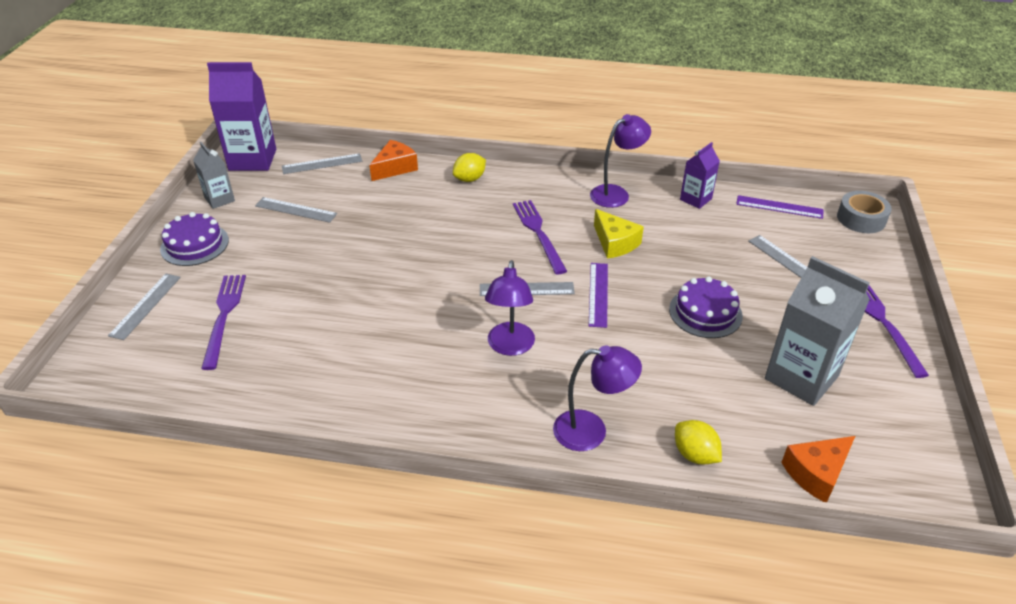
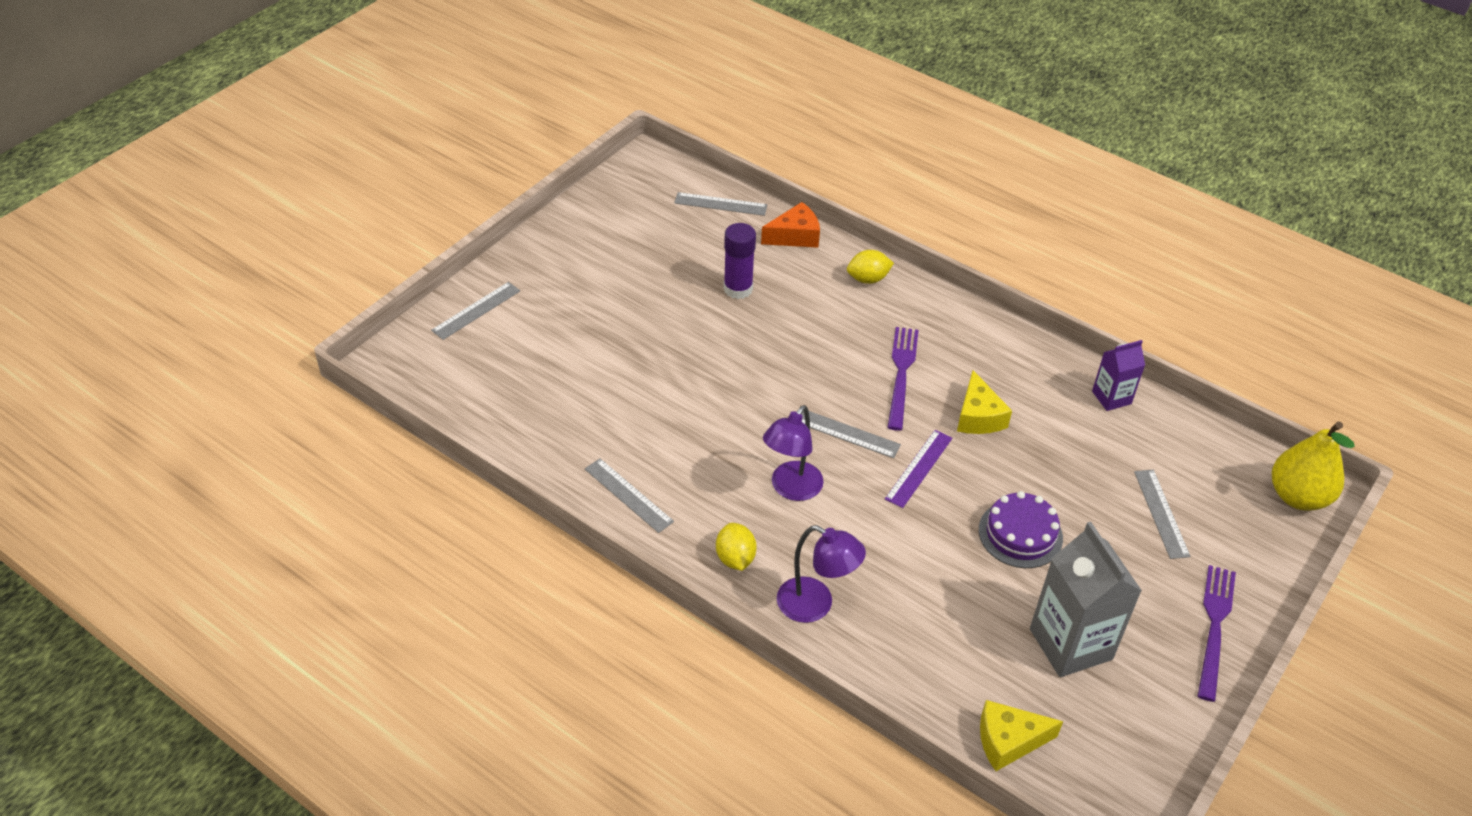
camera: 25 degrees right, 5 degrees up
(194, 244) = (549, 258): purple cake -> none
(219, 199) = (596, 213): grey carton -> none
(224, 316) = (540, 349): purple fork -> none
(252, 160) = (652, 174): purple carton -> none
(296, 210) = (665, 252): grey ruler -> grey ruler (628, 495)
(372, 216) = (738, 289): none -> purple glue stick
(616, 193) = (1022, 356): purple lamp -> none
(694, 454) = (900, 670): yellow lemon -> yellow lemon (735, 558)
(779, 207) = (1206, 444): purple ruler -> none
(816, 473) = (1008, 741): orange cheese -> yellow cheese
(861, 219) = (1298, 497): grey tape -> yellow pear

